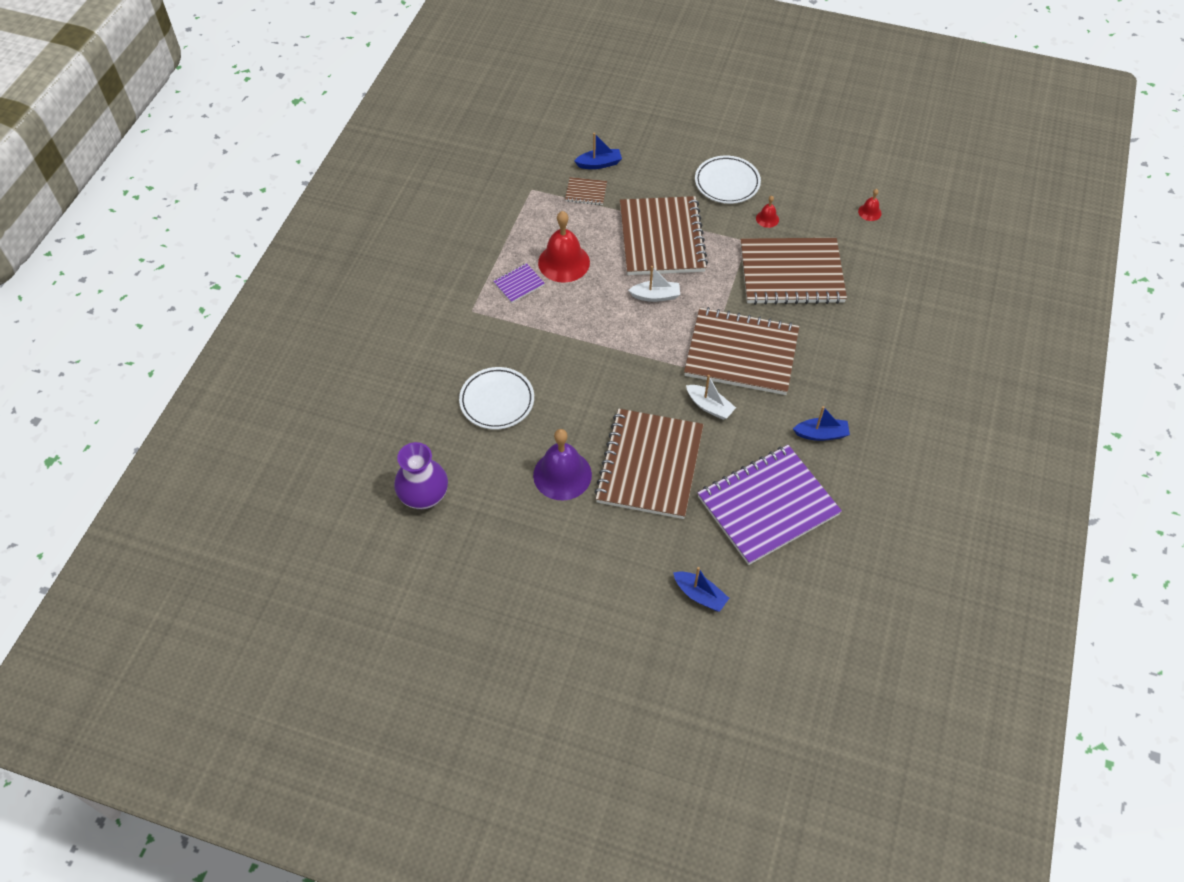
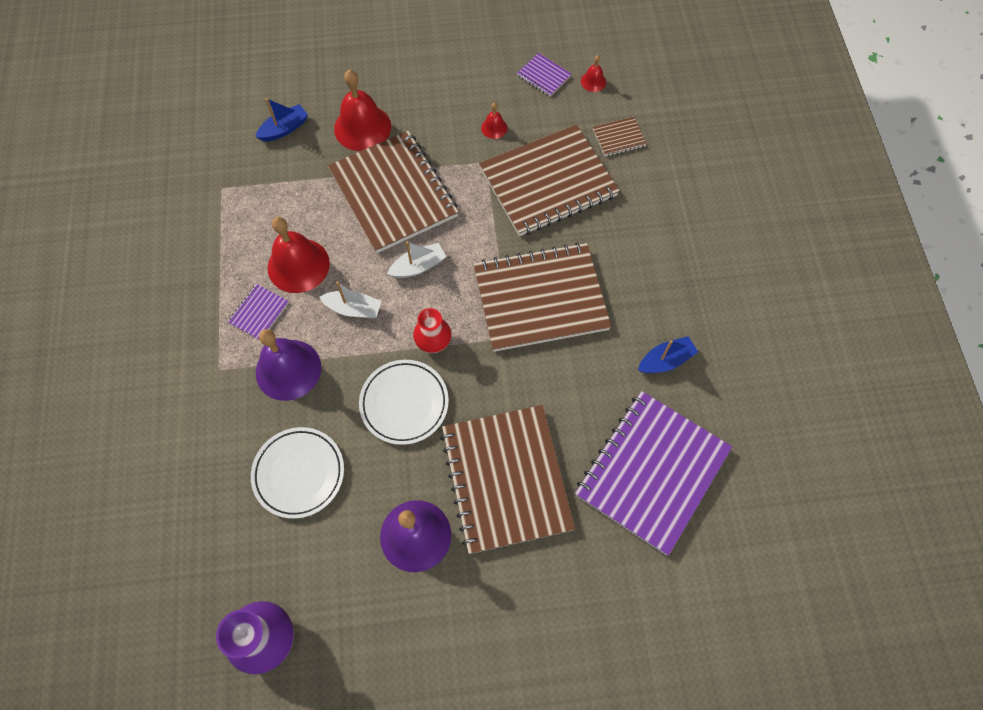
camera: 25 degrees left, 10 degrees up
(522, 330) = (288, 369): none -> purple bell
(586, 192) = (285, 169): brown notebook -> brown notebook (619, 138)
(641, 352) = (433, 342): none -> red vase
(660, 183) = (362, 127): none -> red bell
(700, 595) = (633, 617): blue boat -> none
(709, 406) = (536, 377): white boat -> white boat (353, 309)
(727, 183) = (433, 101): white plate -> white plate (404, 403)
(829, 194) = (543, 76): none -> purple notebook

